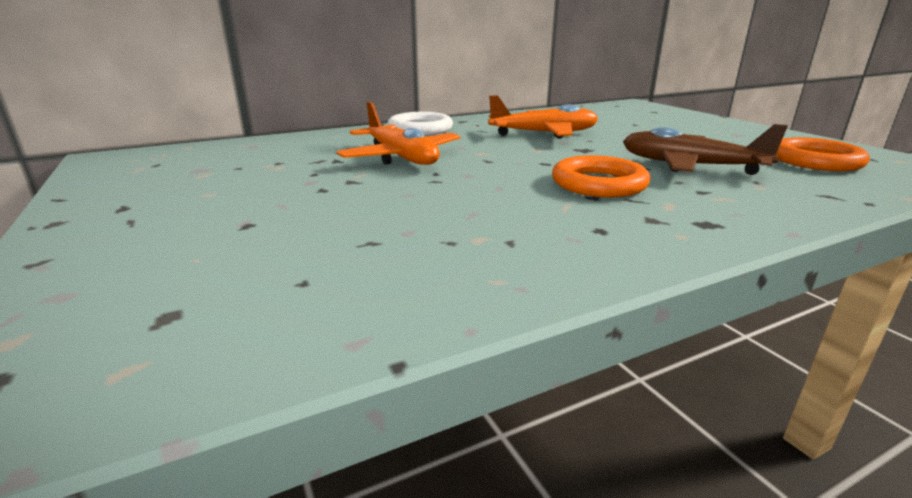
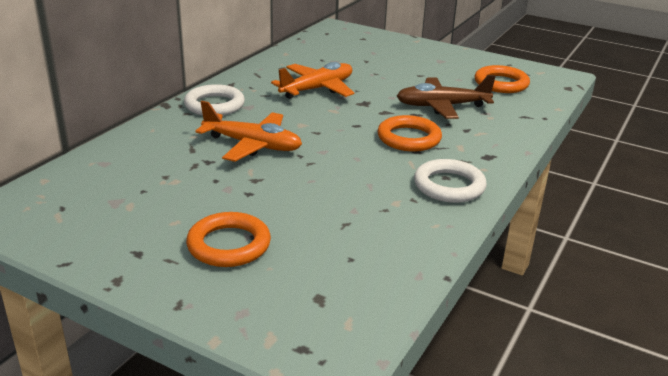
camera: 35 degrees left, 5 degrees up
(207, 224) = (229, 245): none -> orange ring
(591, 240) = (449, 186): none -> white ring

